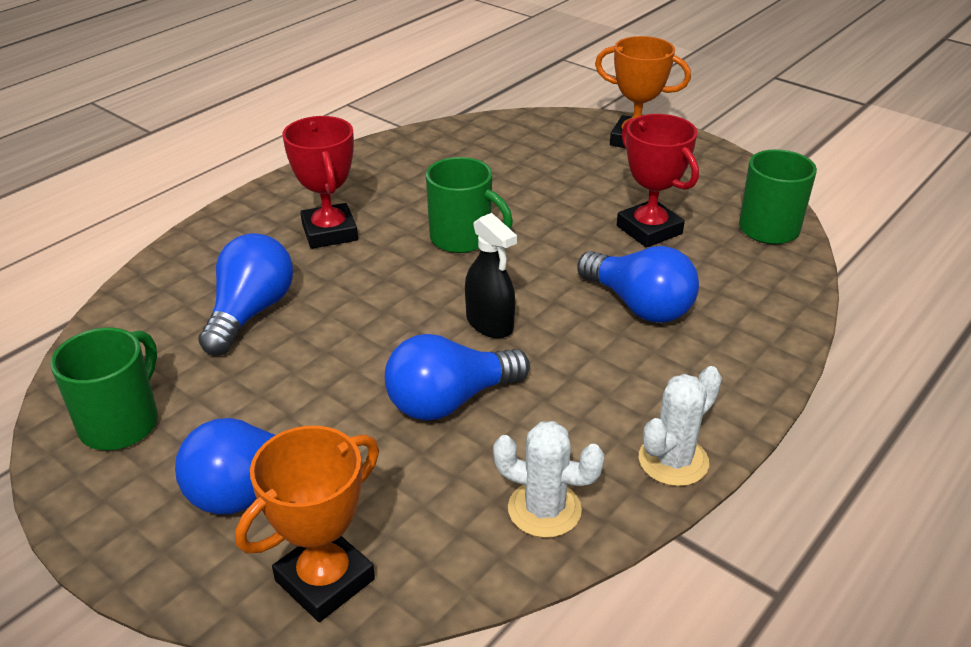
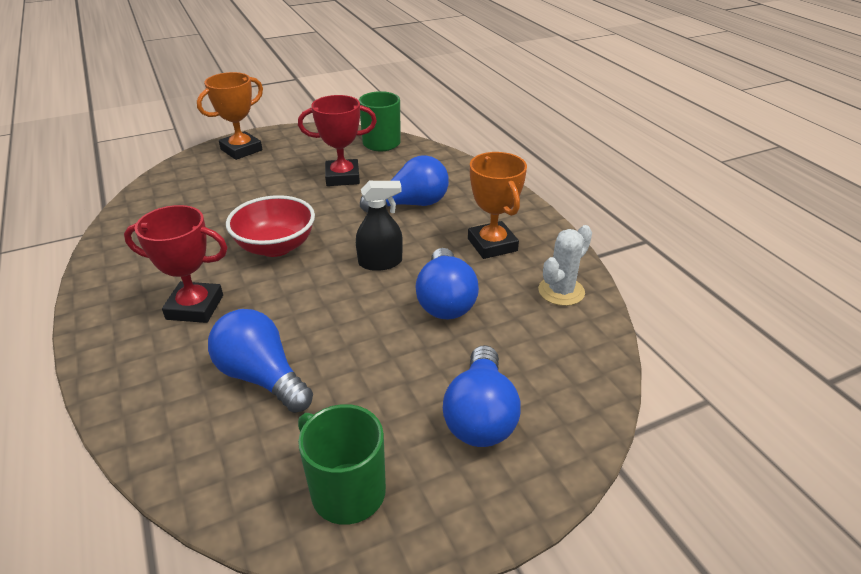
camera: 65 degrees left, 0 degrees up
(324, 579) = (579, 399): orange trophy -> orange trophy (492, 245)
(463, 239) = (276, 247): green mug -> red bowl
(673, 461) = (546, 237): white cactus -> none

